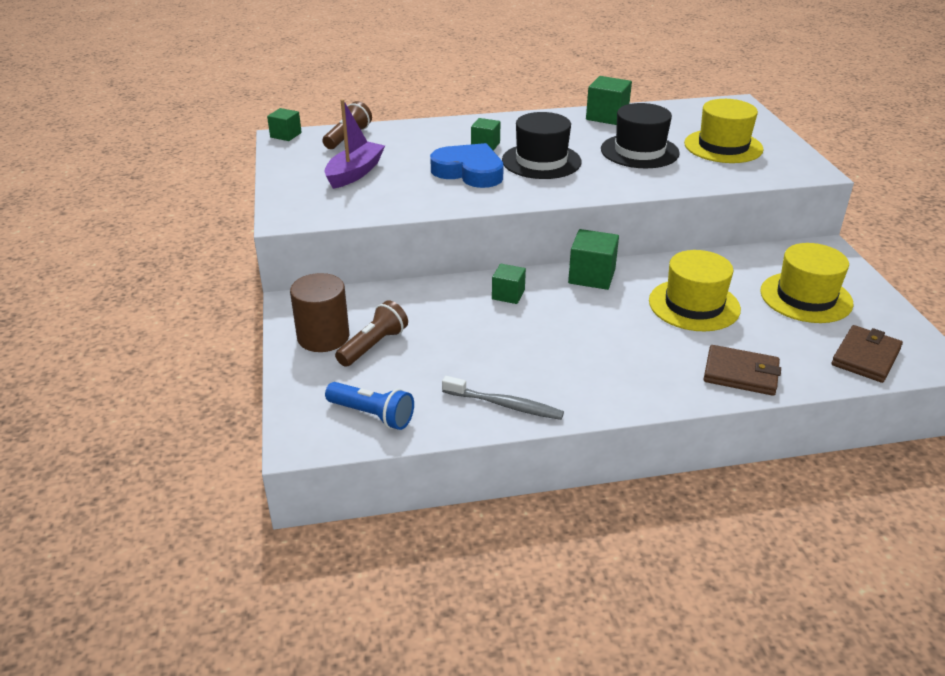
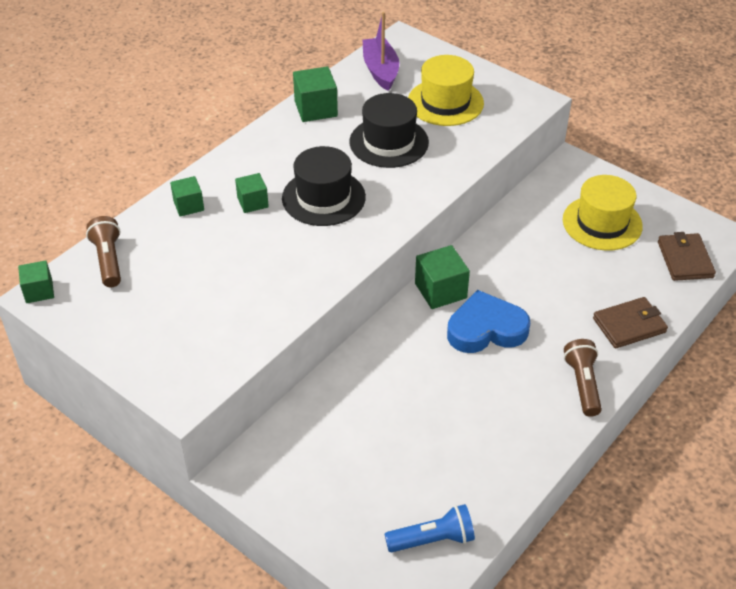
camera: 40 degrees left, 10 degrees up
(323, 337) = (304, 492): brown cylinder -> none
(354, 173) = (176, 304): purple boat -> purple boat (380, 70)
(374, 345) = (355, 473): brown flashlight -> brown flashlight (582, 384)
(469, 172) = (277, 245): blue heart -> blue heart (486, 329)
(504, 405) = (512, 461): grey toothbrush -> none
(508, 294) = (399, 350): green cube -> green cube (188, 205)
(694, 305) = (539, 276): yellow hat -> none

